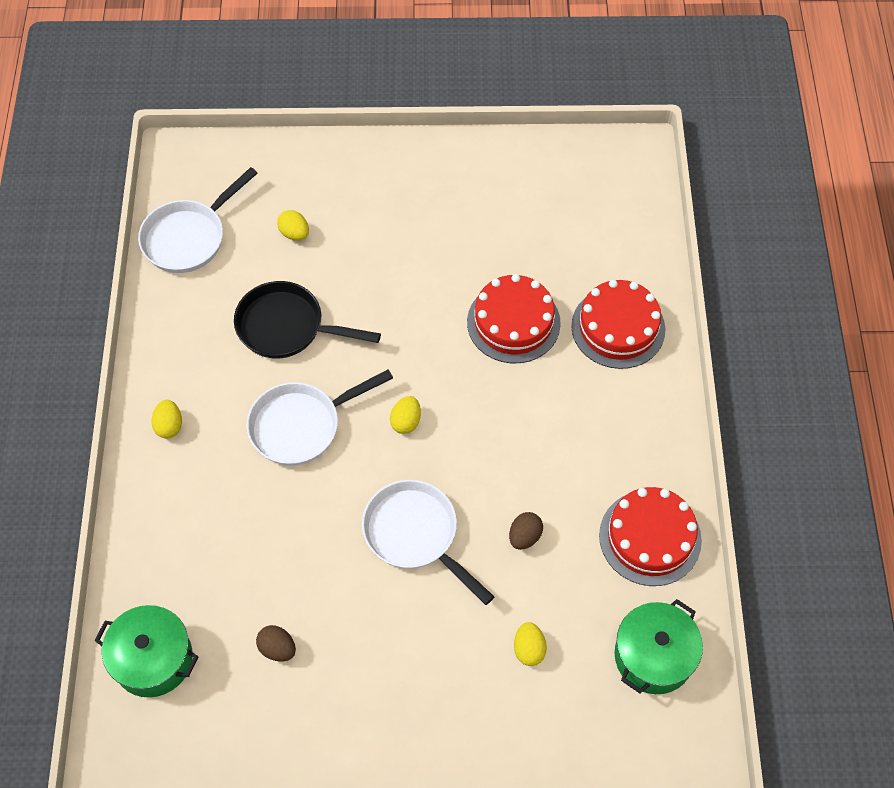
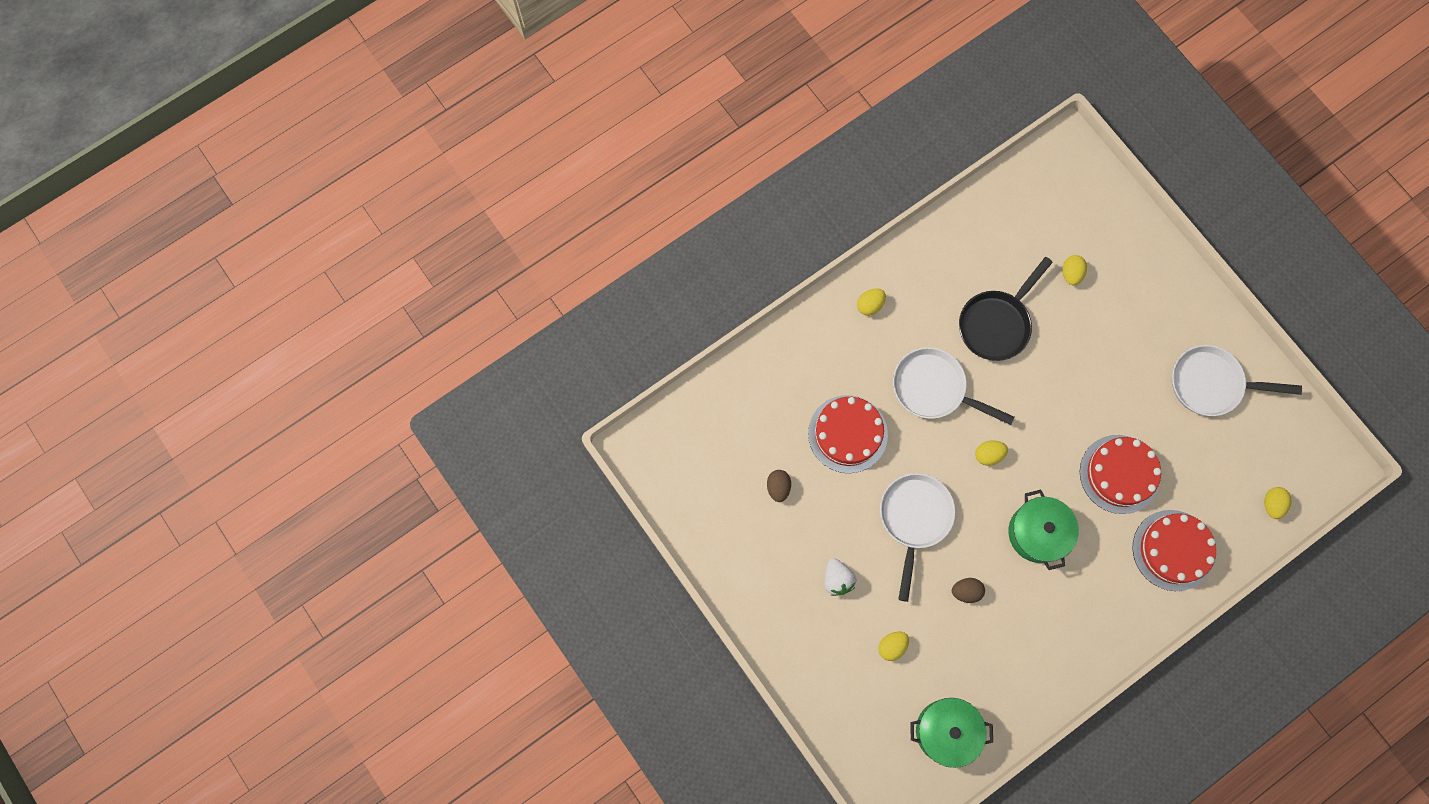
camera: 55 degrees right, 15 degrees up
(153, 659) = (718, 417): green pot -> green pot (1037, 533)
(188, 237) = (1012, 206): white pan -> white pan (1211, 384)
(286, 327) = (996, 324): black pan -> black pan turned 120 degrees counterclockwise
(419, 656) = (837, 579): none -> white strawberry
(634, 222) = (1272, 504): none -> yellow egg
(650, 537) = (1028, 676): red cake -> red cake (847, 434)

